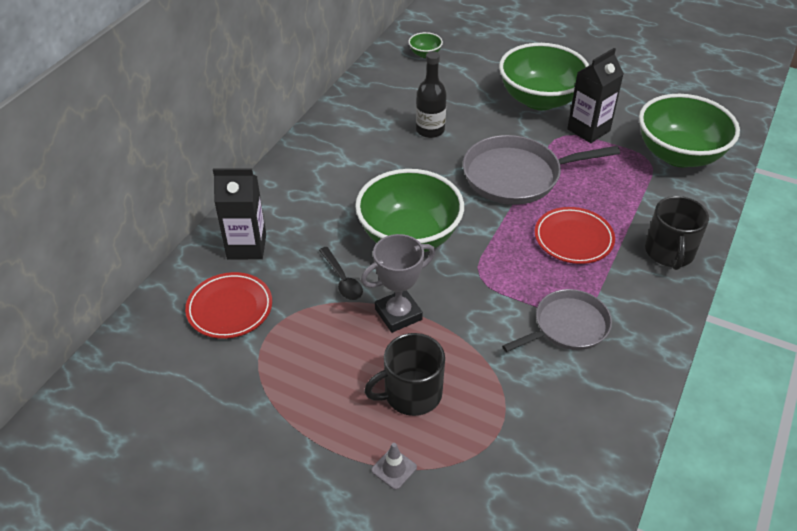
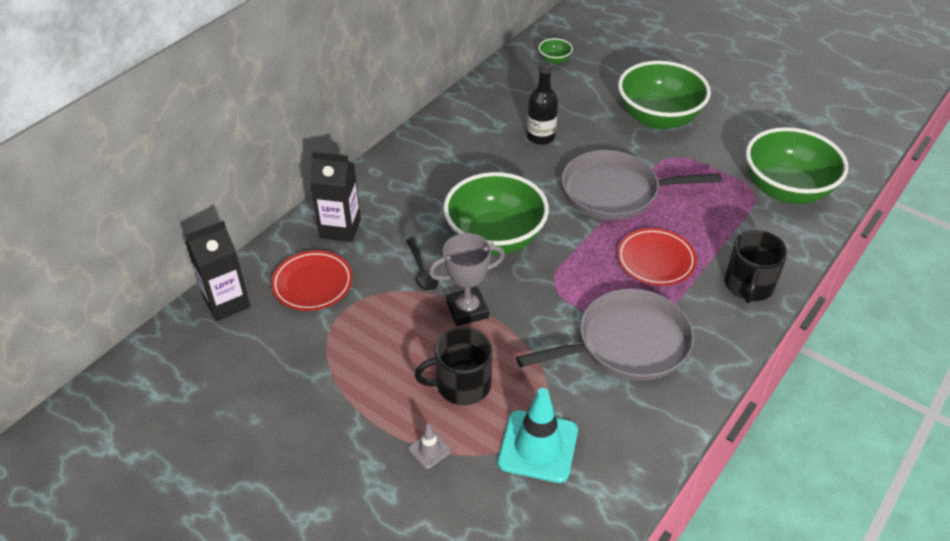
camera: 10 degrees right, 0 degrees up
(505, 447) = (538, 446): none -> turquoise traffic cone
(568, 326) = (627, 343): grey pan -> grey pan, size x1.54
(588, 130) = (700, 154): black carton -> black carton (227, 302)

